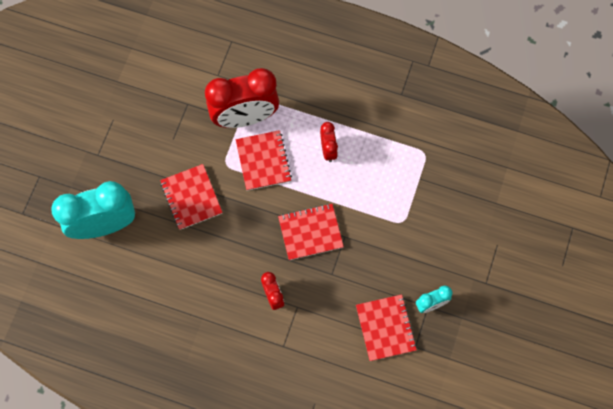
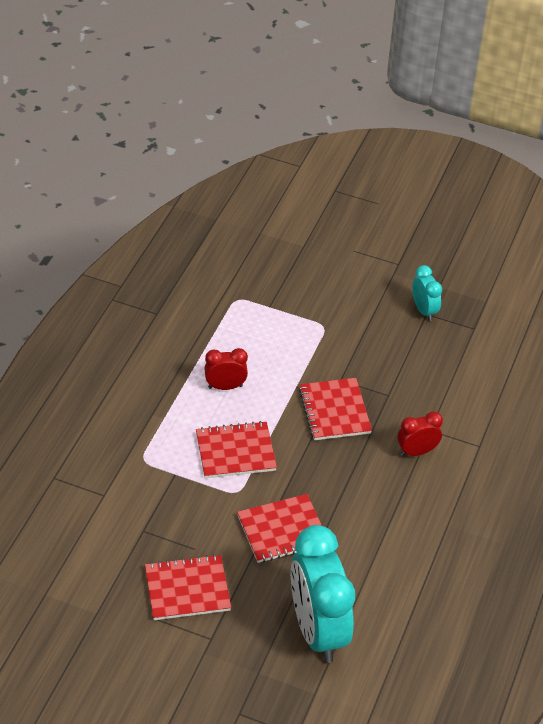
camera: 90 degrees left, 25 degrees down
(245, 117) = (171, 468): red clock -> none
(385, 328) = (453, 351): red notebook -> red notebook (187, 589)

